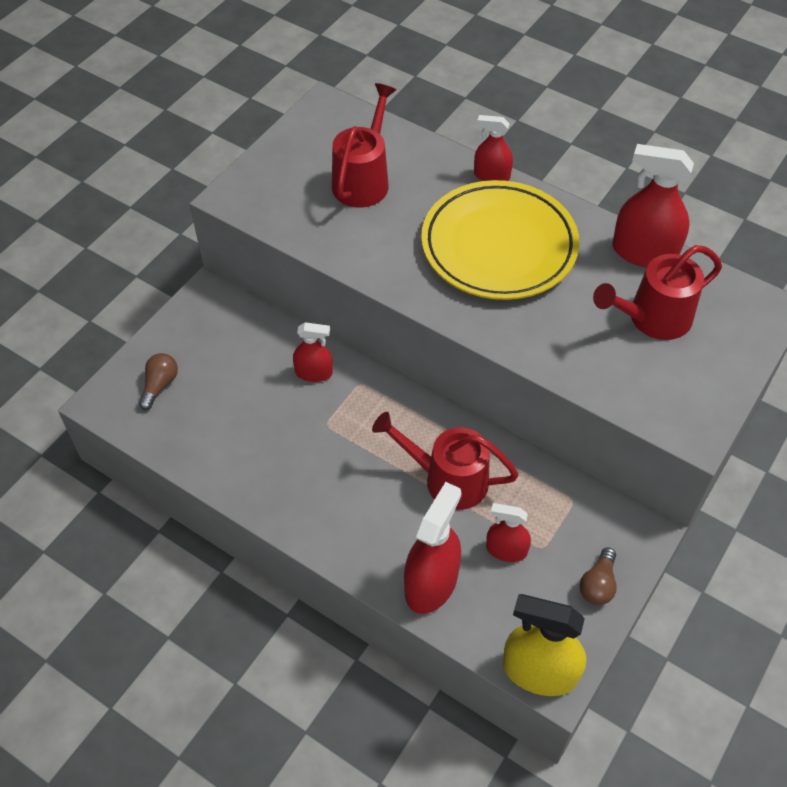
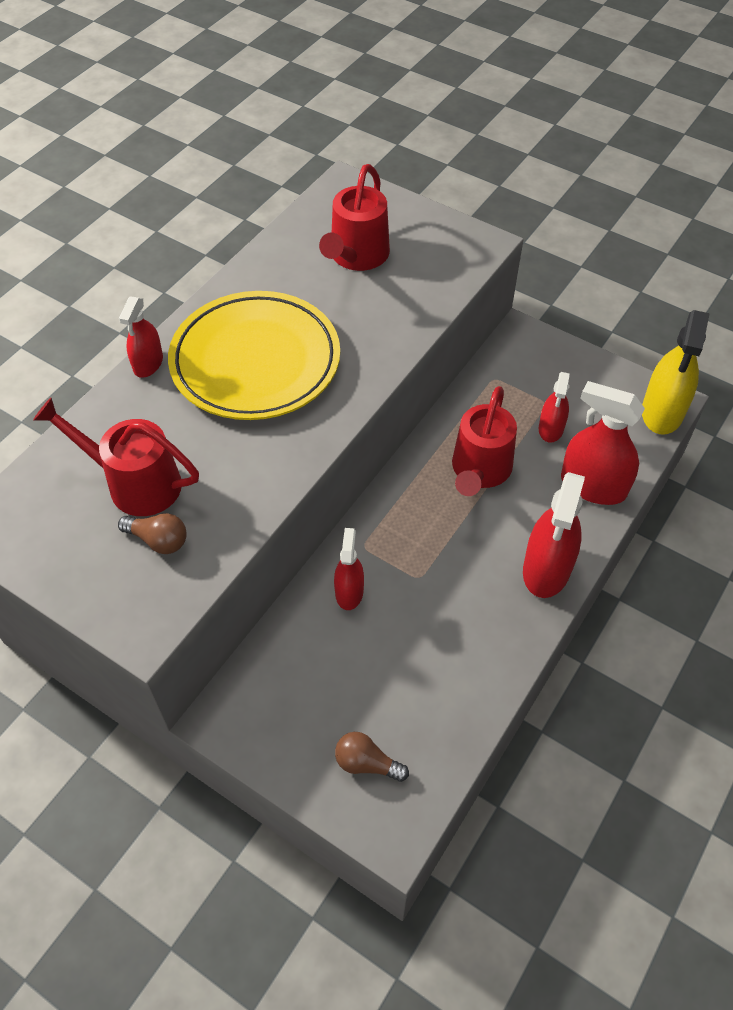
camera: 90 degrees left, 0 degrees up
(598, 584) = (575, 368): brown light bulb -> brown light bulb (158, 540)
(644, 252) = (273, 254): red spray bottle -> red spray bottle (546, 569)
(652, 319) = (356, 257): red watering can -> red watering can turned 45 degrees clockwise

